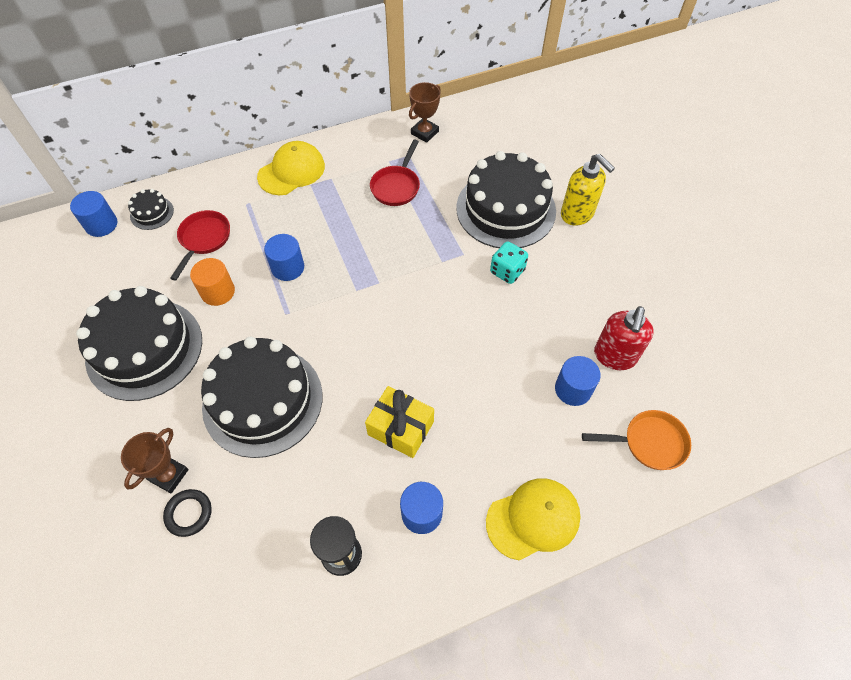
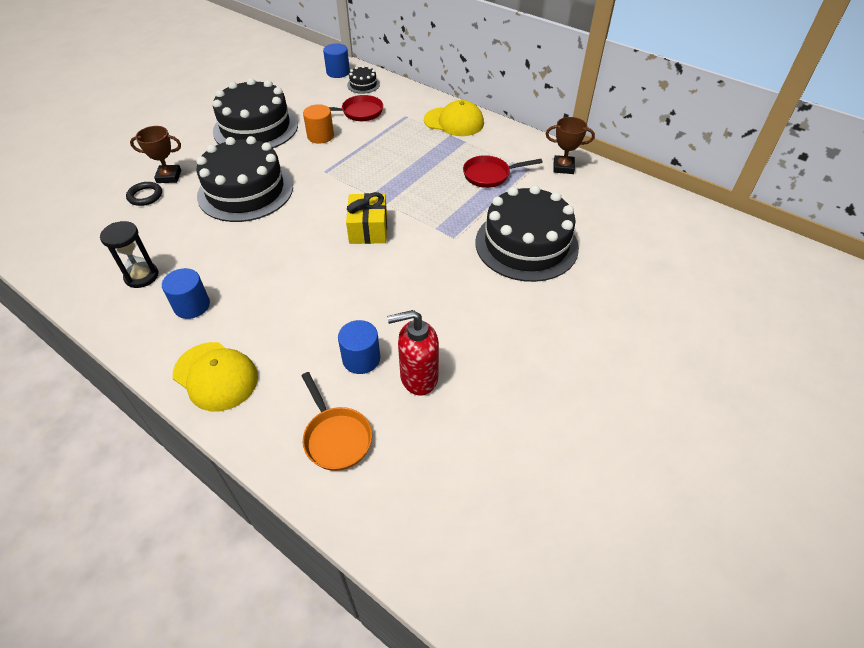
camera: 60 degrees right, 10 degrees down
(288, 268) = (364, 156): blue cylinder -> none
(400, 428) = (260, 266): yellow gift -> yellow gift (368, 229)
(507, 271) = (457, 270): turquoise dice -> none
(577, 214) = (567, 293): yellow soap dispenser -> none

